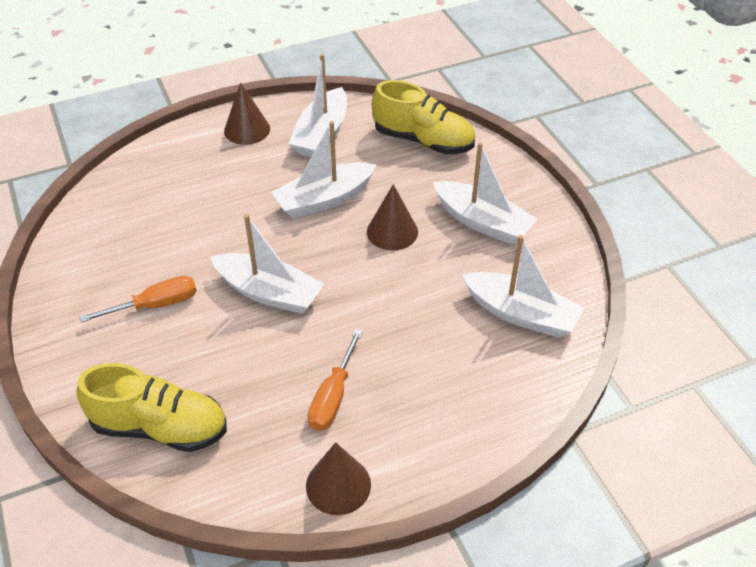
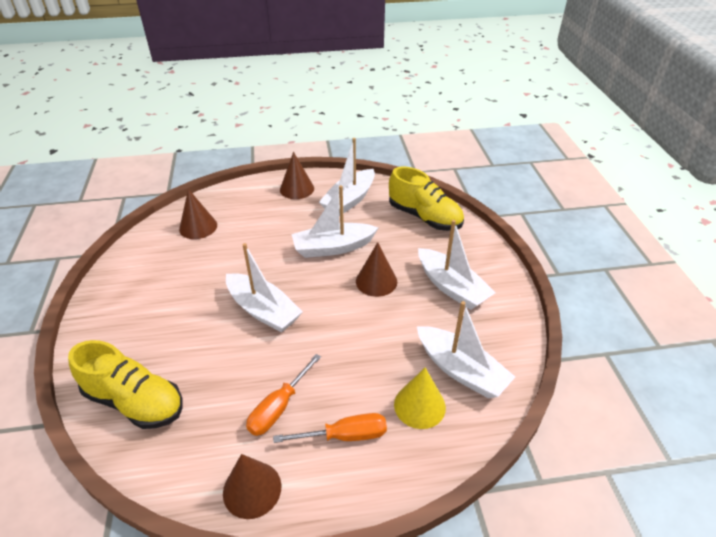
camera: 15 degrees right, 5 degrees down
(137, 203) = (198, 227): none -> brown cone
(156, 305) = (177, 303): orange screwdriver -> orange screwdriver (346, 435)
(488, 361) = (419, 405): none -> yellow cone

